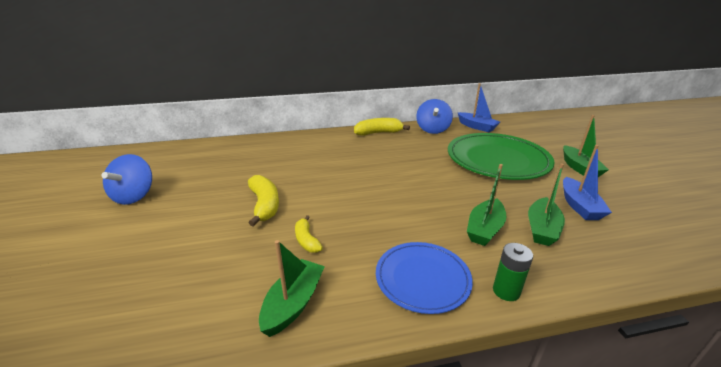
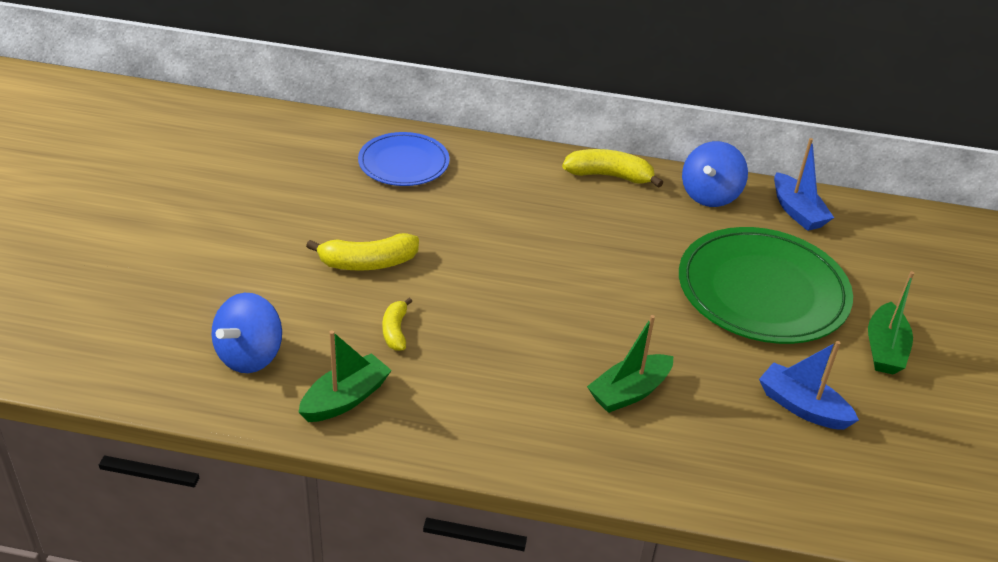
camera: 20 degrees right, 10 degrees up
(134, 196) = (214, 197): blue spinning top -> blue spinning top (250, 355)
(264, 205) = (368, 263): yellow banana -> yellow banana turned 75 degrees clockwise
(422, 278) = (499, 422): blue plate -> blue plate (403, 163)
(506, 291) = (583, 469): green battery -> none
(542, 229) = (708, 418): green boat -> none
(579, 206) = (802, 407): blue boat -> blue boat turned 105 degrees clockwise

